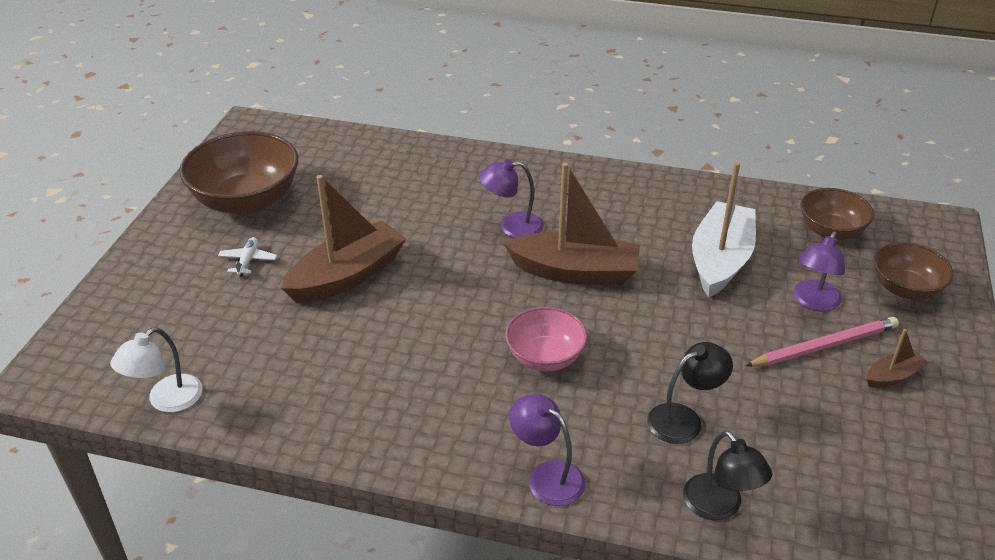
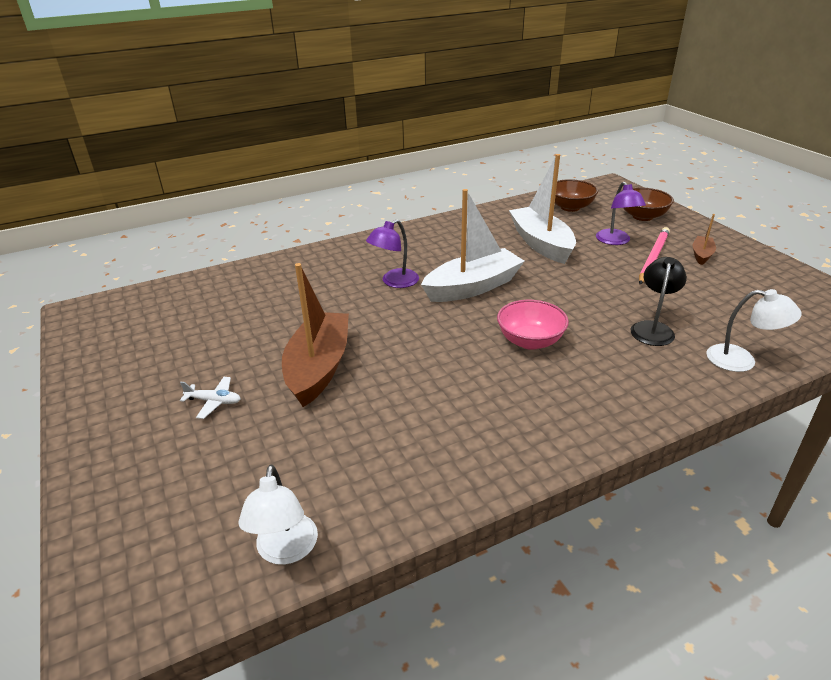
camera: 40 degrees left, 5 degrees down
(247, 200) = (151, 361): brown bowl -> none
(248, 261) = (214, 401): white plane -> white plane turned 135 degrees clockwise
(547, 476) = (639, 405): purple lamp -> none
(575, 272) = (473, 287): brown boat -> white boat
(719, 507) = (741, 360): black lamp -> white lamp

